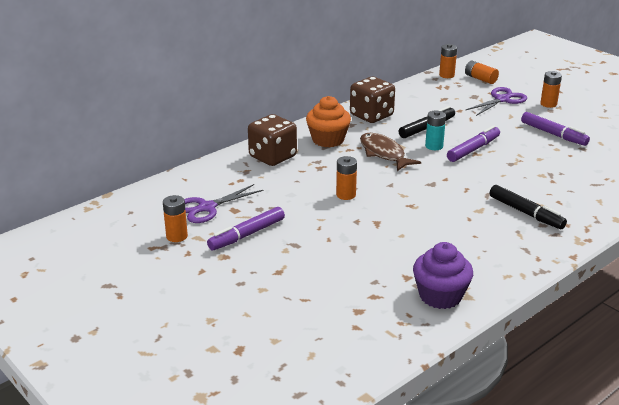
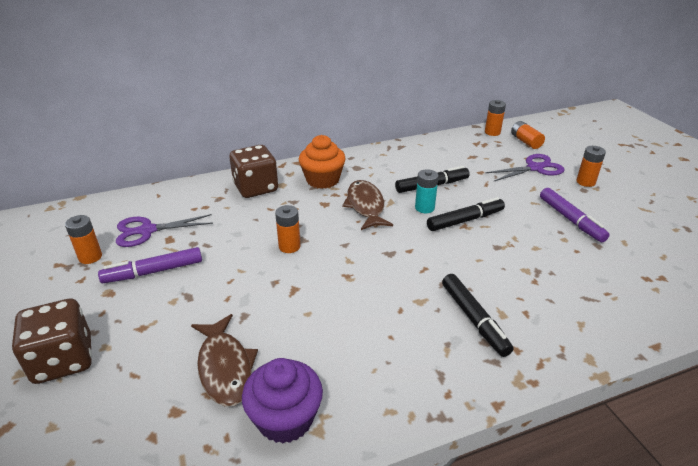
camera: 20 degrees right, 5 degrees up
(370, 279) = (225, 367): none -> brown fish
(371, 115) = (385, 162): brown dice -> brown dice (63, 360)
(473, 149) = (465, 220): purple marker -> black marker

